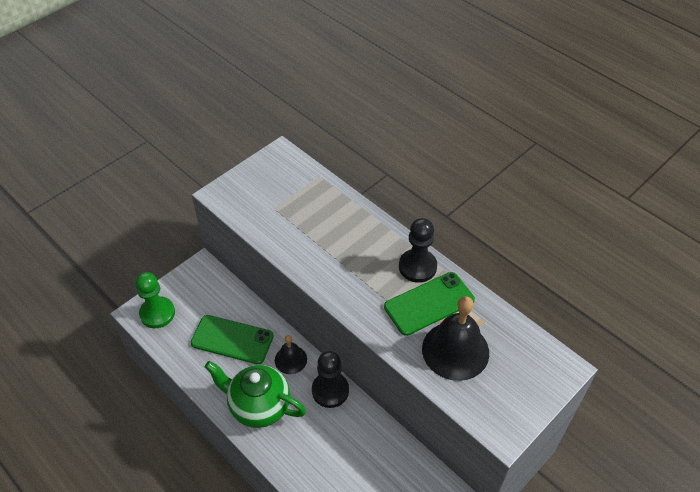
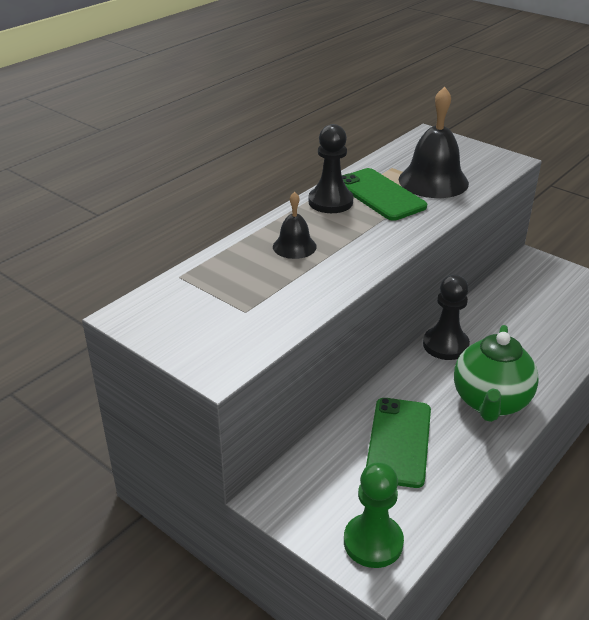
camera: 95 degrees left, 15 degrees down
(290, 359) = (413, 381): black bell -> black bell (294, 246)

